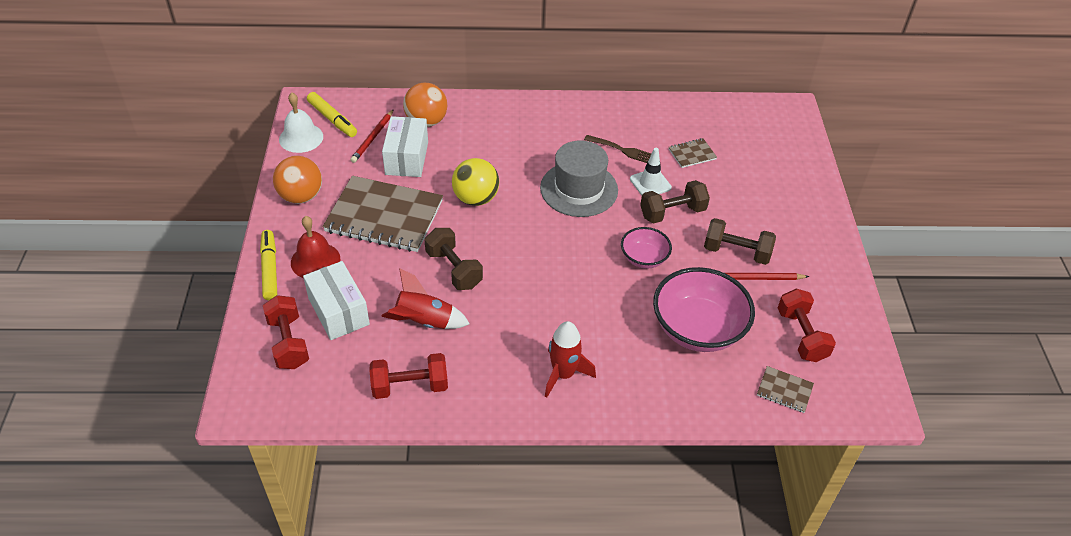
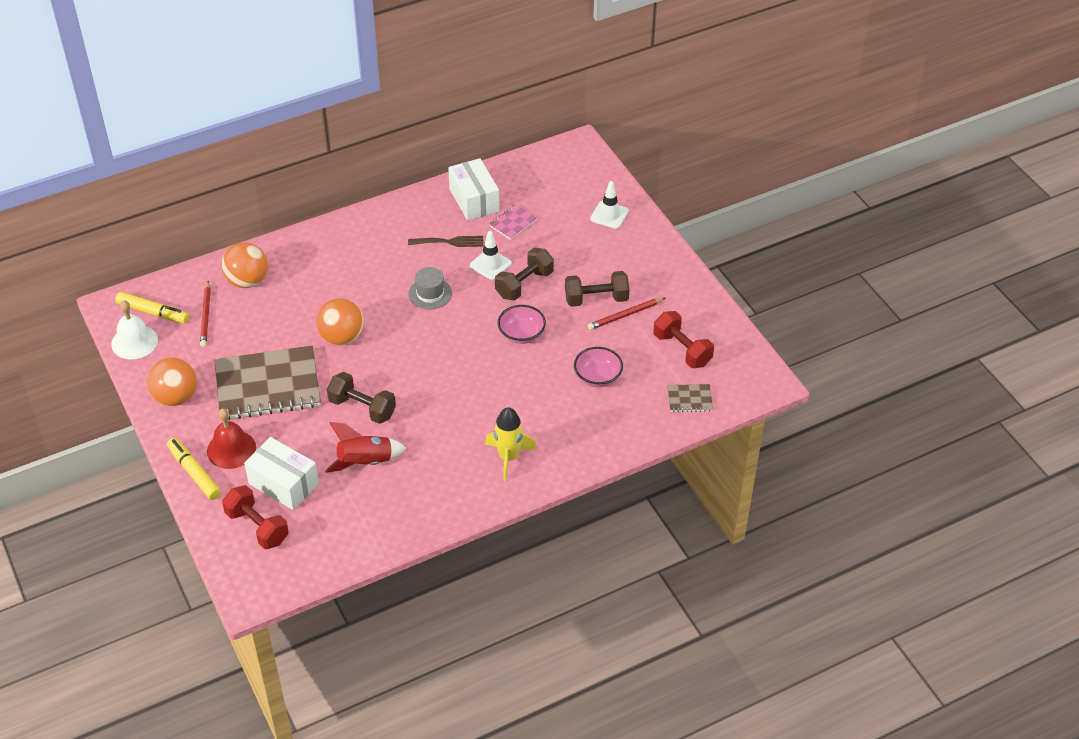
camera: 25 degrees left, 0 degrees up
(407, 158) = (252, 323): white box -> white box (474, 200)
(410, 386) = (387, 518): red dumbbell -> none
(476, 198) = (342, 337): yellow ball -> orange ball
(563, 374) = (508, 457): red rocket -> yellow rocket
(579, 189) = (430, 293): grey hat -> grey hat, size x0.57
(692, 154) = (512, 223): brown notebook -> pink notebook
(698, 329) = (597, 377): pink bowl -> pink bowl, size x0.54
(790, 178) = (609, 215): none -> white traffic cone

